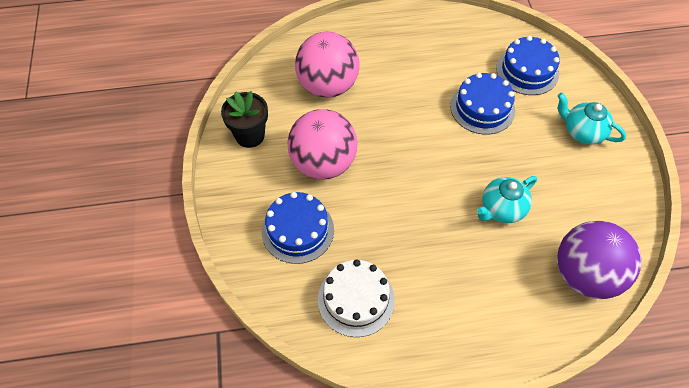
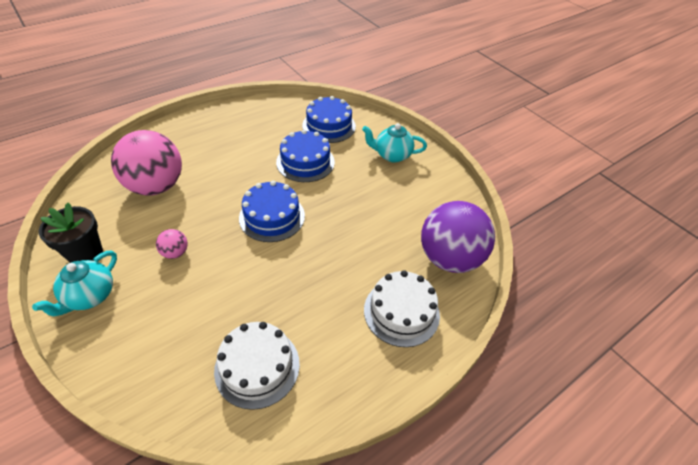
camera: 30 degrees left, 10 degrees down
(298, 230) = (169, 324): blue cake -> blue cake (272, 217)
(323, 163) = (175, 252): pink ball -> pink ball, size x0.42
(501, 209) = (357, 233): turquoise teapot -> turquoise teapot (90, 296)
(507, 307) = (401, 312): none -> white cake

